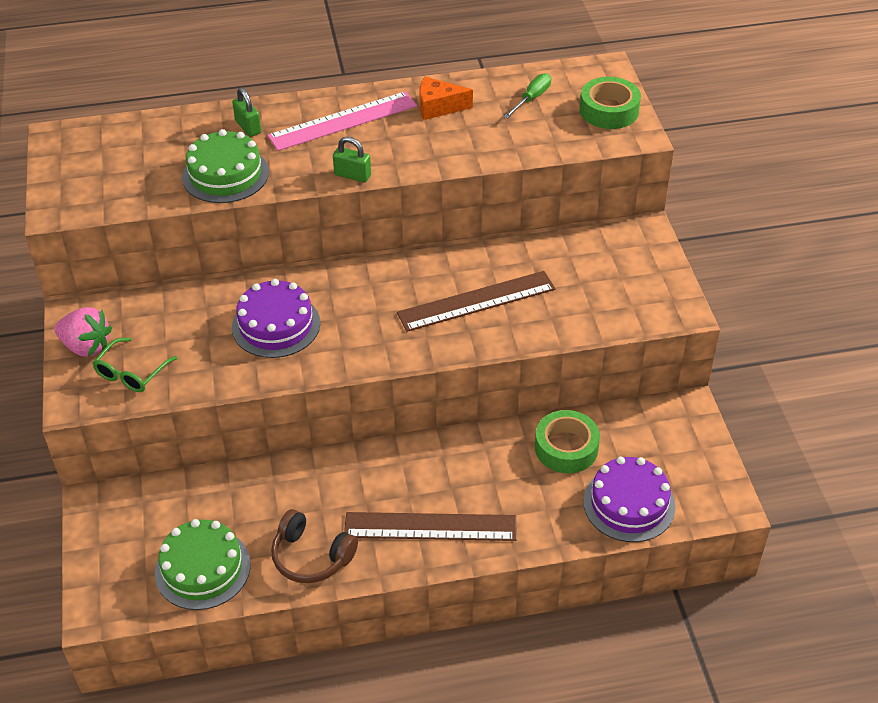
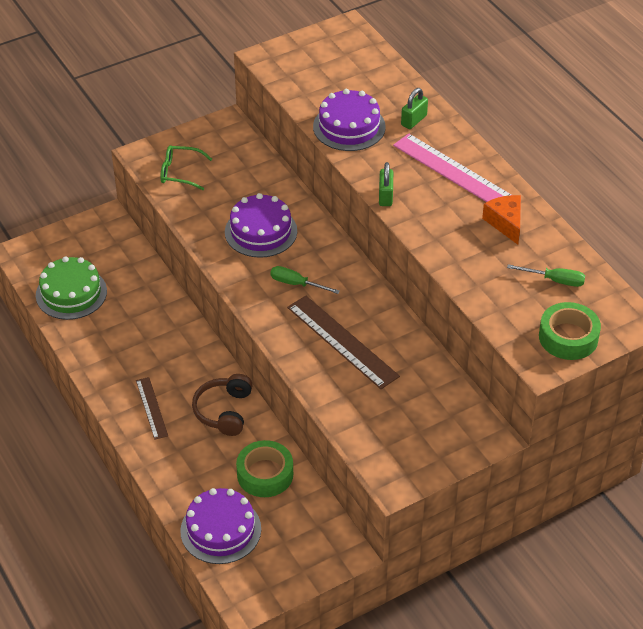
camera: 70 degrees right, 0 degrees up
(86, 346) = (196, 141): pink strawberry -> none
(225, 174) = (349, 127): green cake -> purple cake
(311, 556) = (100, 347): brown headphones -> brown headphones (224, 411)
(374, 316) = (296, 284): none -> green screwdriver
(430, 527) = (151, 408): brown ruler -> brown ruler, size x0.57

